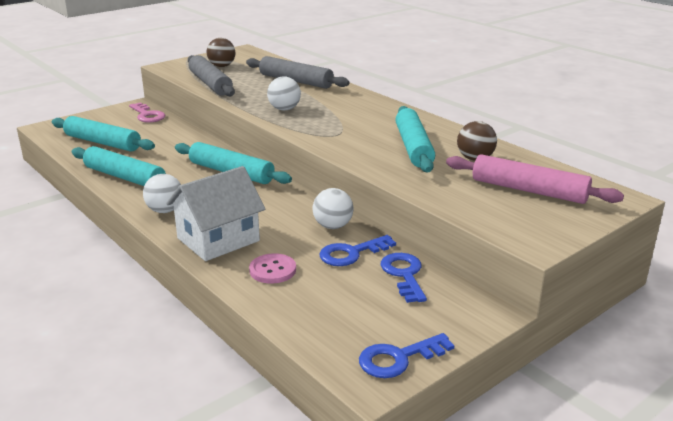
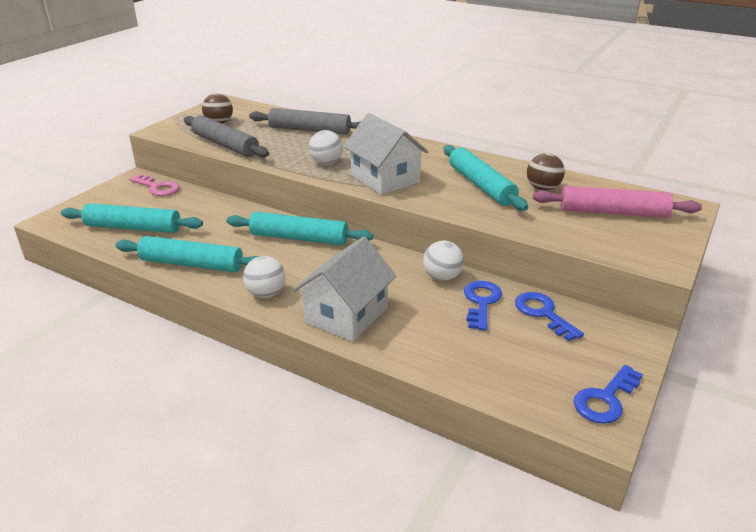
camera: 20 degrees left, 5 degrees up
(272, 270) = (425, 336): pink button -> none
(325, 129) = (385, 179): none -> white house
(351, 253) = (481, 302): blue key -> blue key turned 150 degrees clockwise

